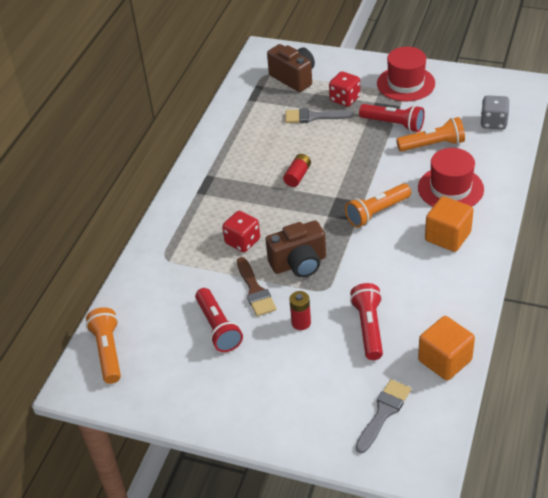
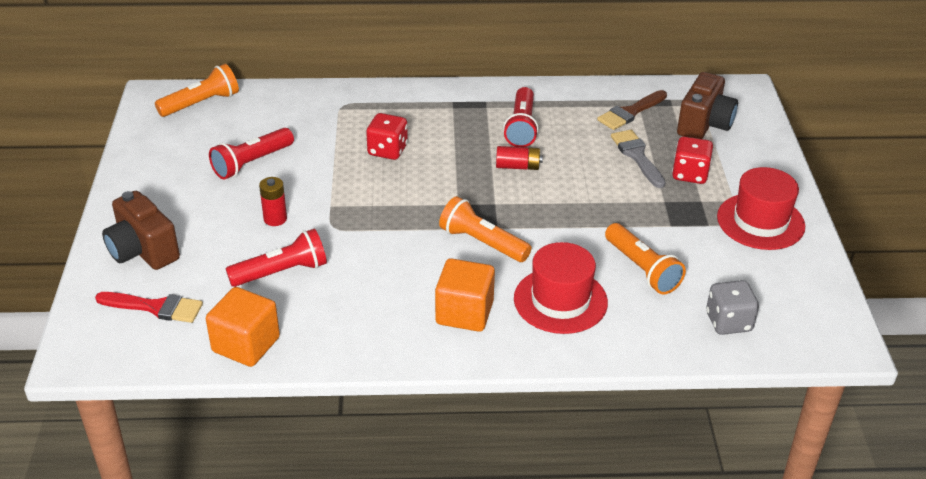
camera: 65 degrees right, 5 degrees down
(255, 290) = (314, 176): brown brush -> brown brush (630, 112)
(299, 263) = (368, 198): brown camera -> brown camera (143, 251)
(383, 412) = (155, 307): grey brush -> red brush
(393, 124) = (664, 226): red flashlight -> red flashlight (521, 127)

